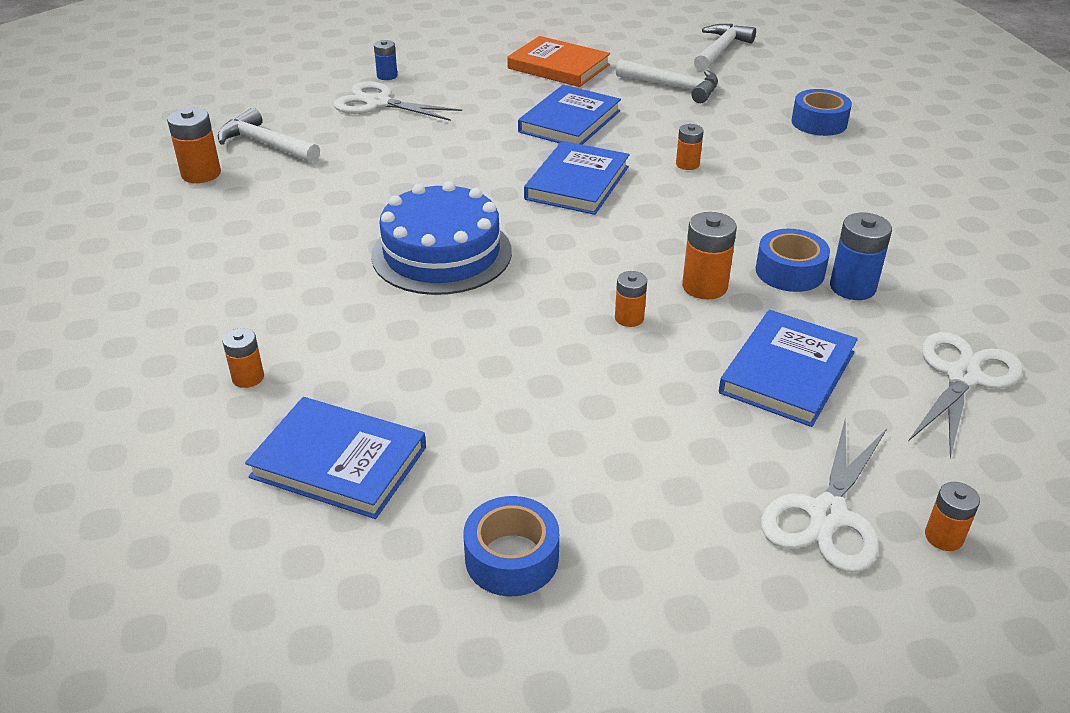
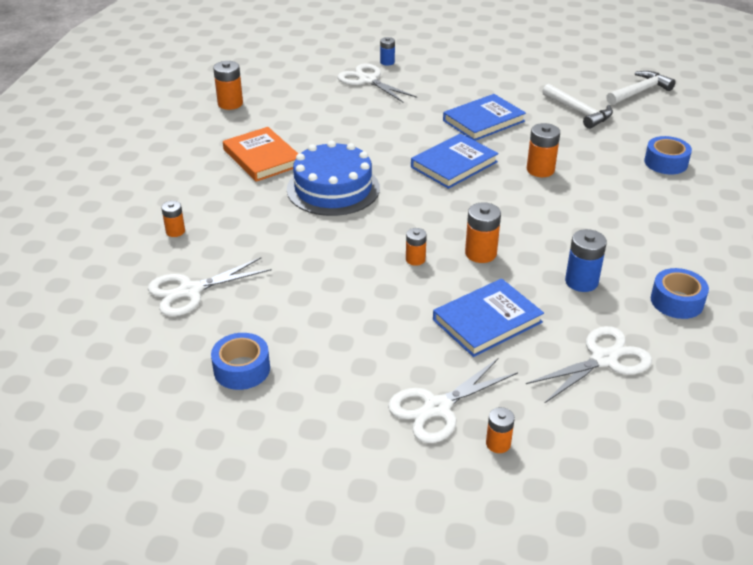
camera: 25 degrees right, 0 degrees up
(265, 144) = (280, 93): white hammer -> none
(339, 462) = (190, 291): blue book -> white scissors
(558, 67) = (508, 79): orange book -> orange book (262, 158)
(687, 164) = (540, 170): orange battery -> orange battery, size x1.60
(790, 271) = (547, 260): blue tape -> blue tape (677, 301)

